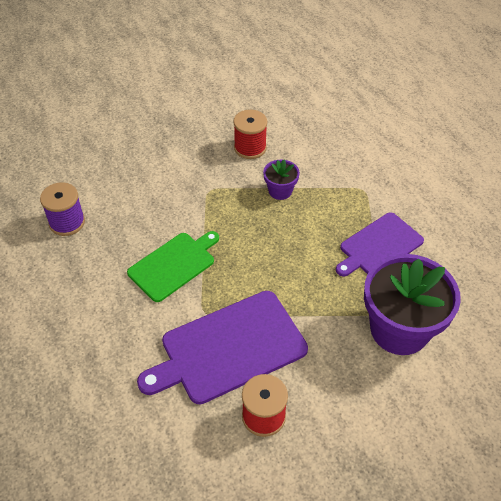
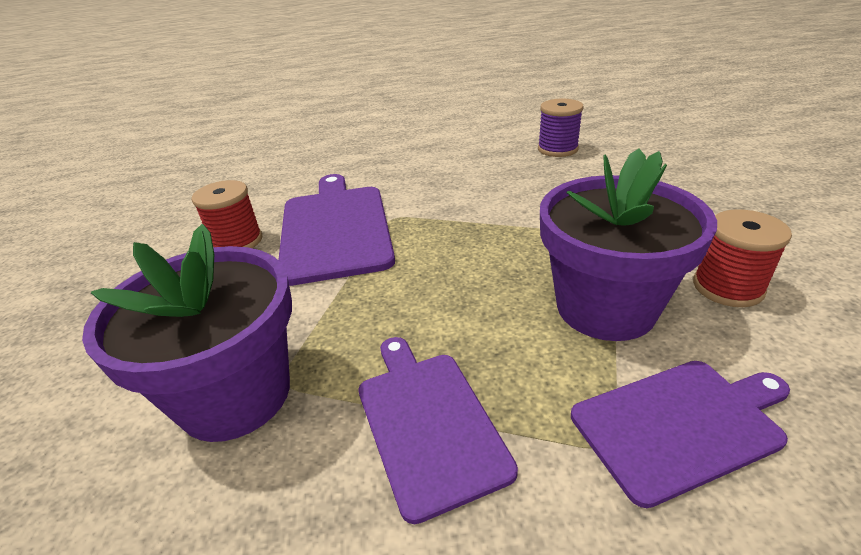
camera: 110 degrees right, 15 degrees down
(174, 265) = (474, 203): green cutting board -> none
(280, 191) = (605, 307): purple flower pot -> purple flower pot, size x2.14
(345, 170) = (680, 424): none -> purple cutting board

